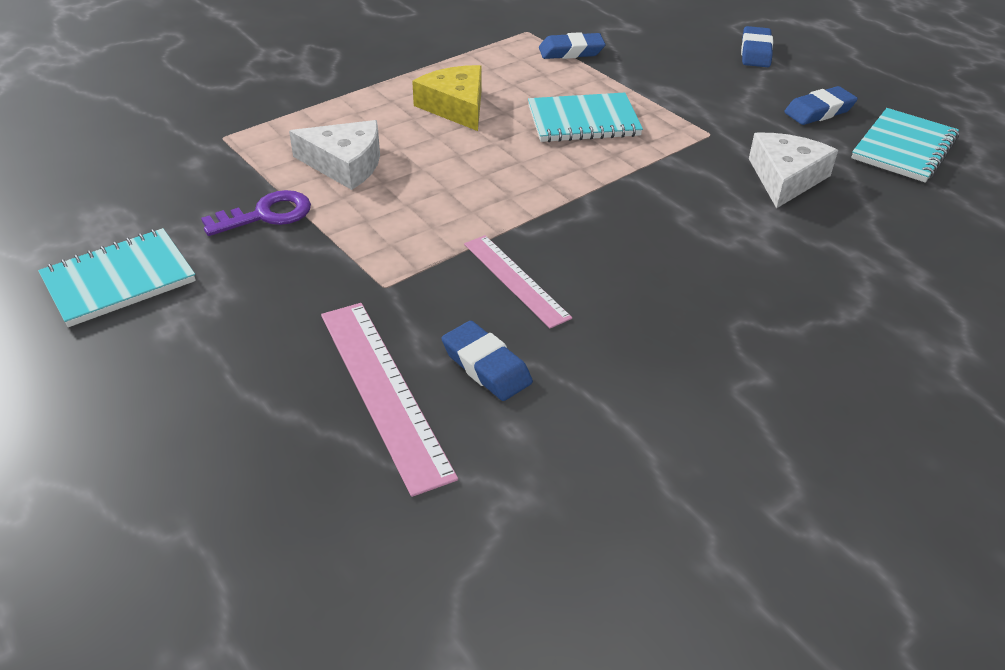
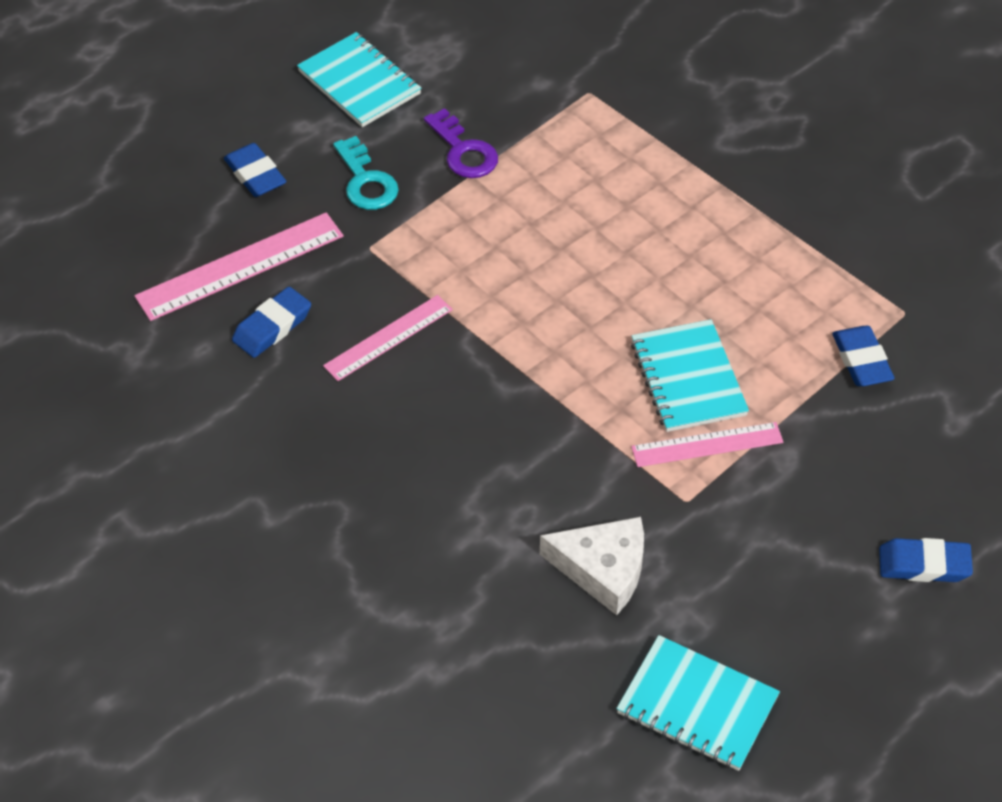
camera: 85 degrees right, 10 degrees up
(282, 283) = (366, 181): none -> turquoise key
(345, 164) = (558, 190): white cheese -> none
(456, 107) = (693, 262): yellow cheese -> none
(653, 120) = (707, 445): none -> pink ruler
(819, 111) = (771, 622): blue eraser -> blue eraser (255, 175)

